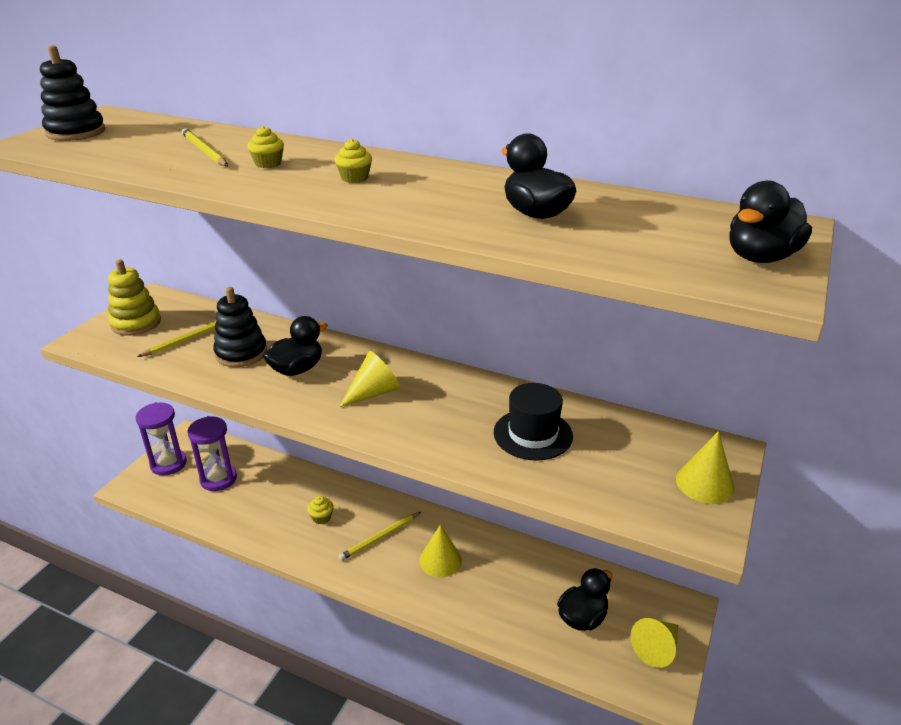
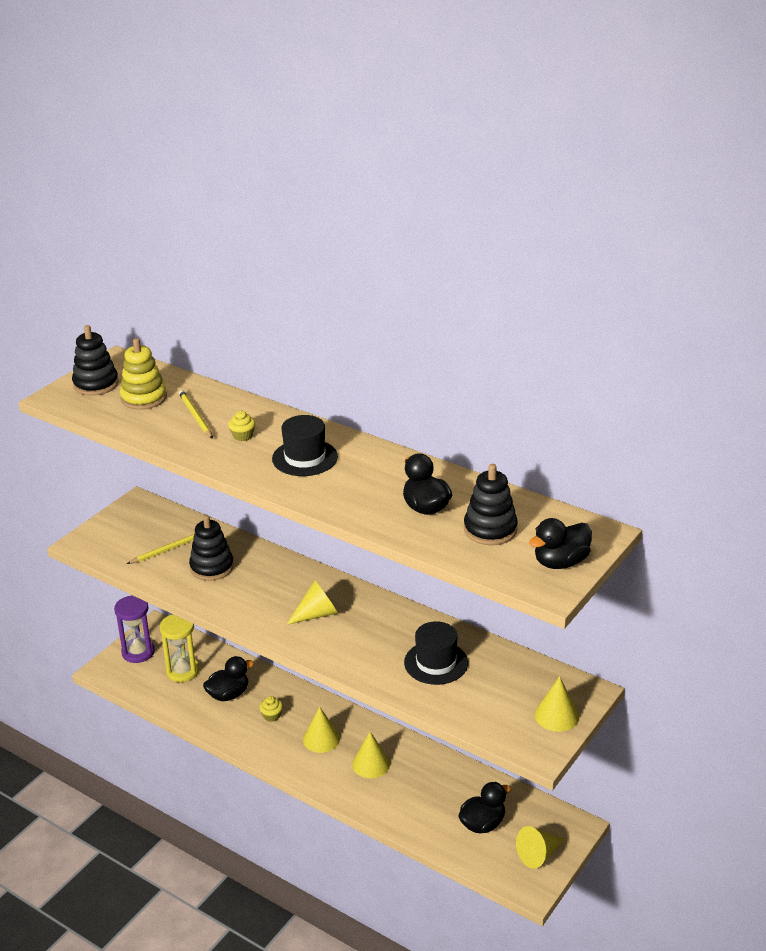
camera: 10 degrees right, 0 degrees up
(136, 323) = (124, 529): yellow stacking toy -> yellow stacking toy (144, 398)
(218, 479) = (182, 671): purple hourglass -> yellow hourglass
(297, 369) = (256, 587): black duck -> black duck (228, 694)
(354, 178) = (305, 458): yellow cupcake -> black hat
(380, 537) = (321, 739): yellow pencil -> yellow cone
(637, 230) = (490, 529): none -> black stacking toy

